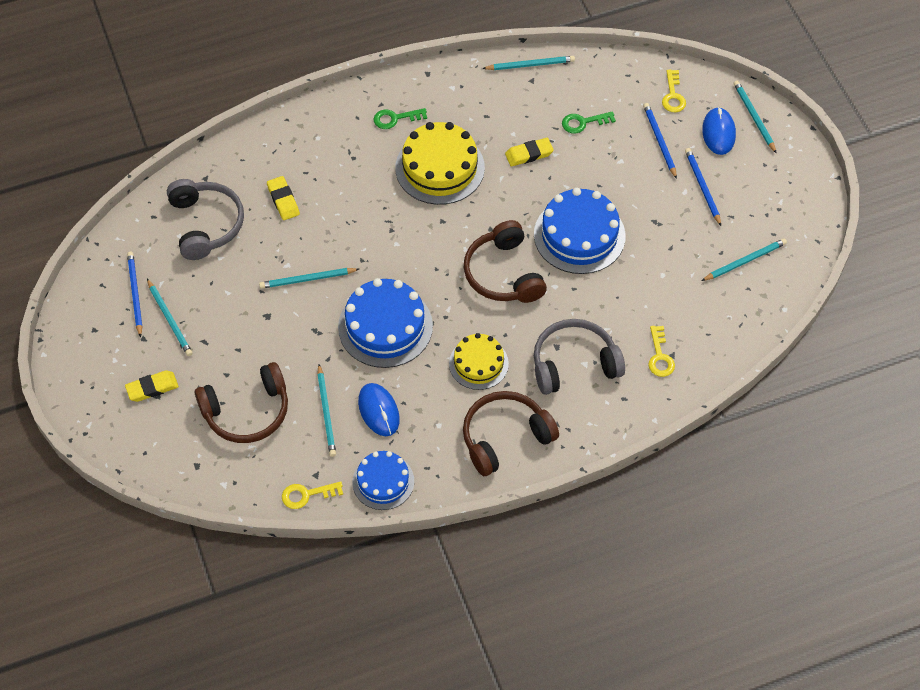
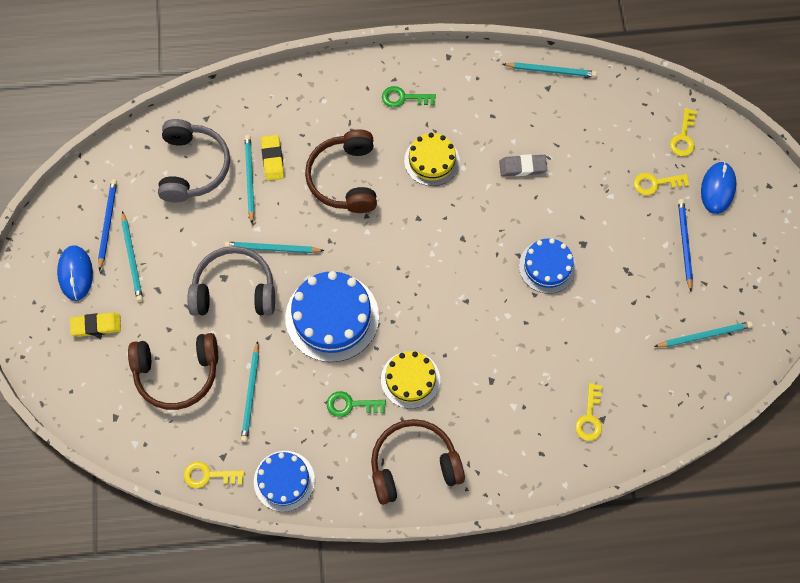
camera: 15 degrees right, 10 degrees up
(379, 411) = (301, 405): blue mouse -> blue mouse (75, 273)
(440, 168) = (431, 161): yellow cake -> yellow cake, size x0.62
(503, 273) = (461, 289): brown headphones -> brown headphones (345, 178)
(529, 154) = (522, 167): yellow eraser -> grey eraser
(574, 364) = (503, 404): grey headphones -> grey headphones (234, 290)
(579, 235) = (547, 266): blue cake -> blue cake, size x0.62
(583, 122) = (586, 145): green key -> green key (351, 405)
(659, 141) = (656, 183): blue pencil -> yellow key
(754, 117) = (758, 180): turquoise pencil -> turquoise pencil (249, 178)

